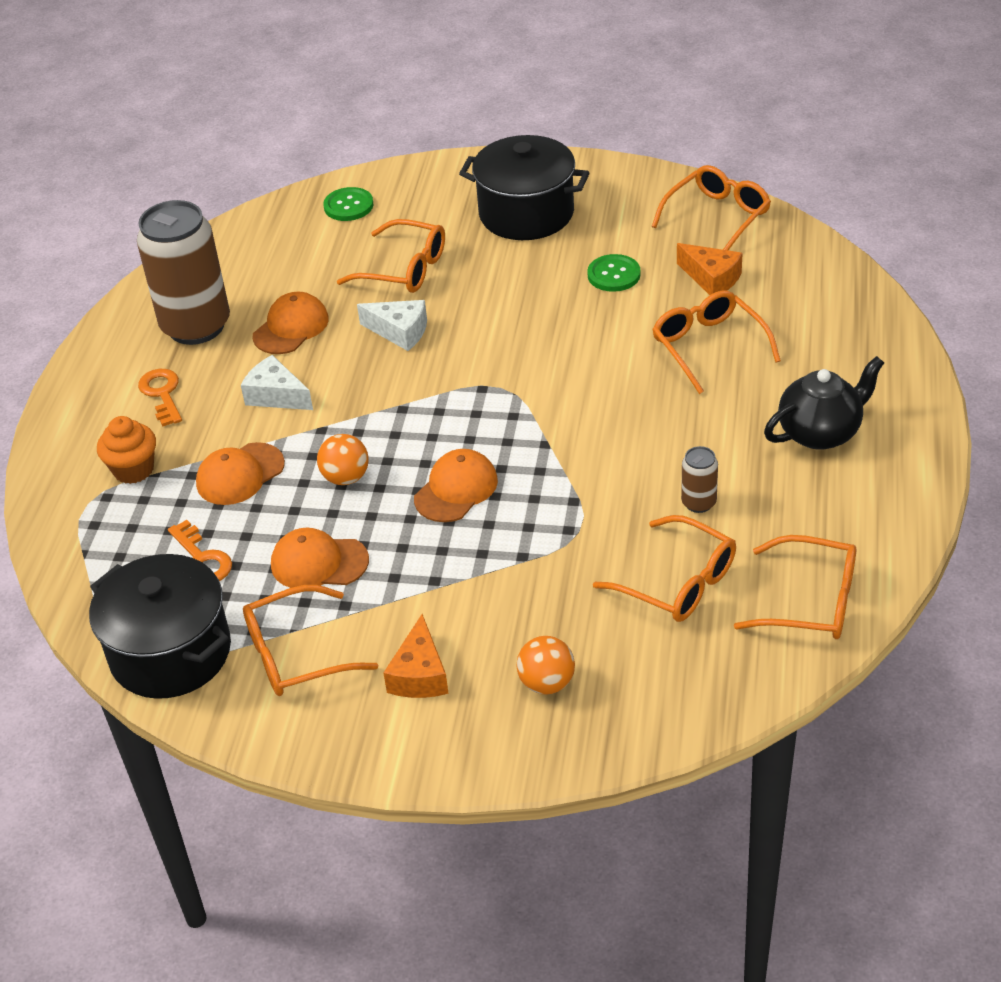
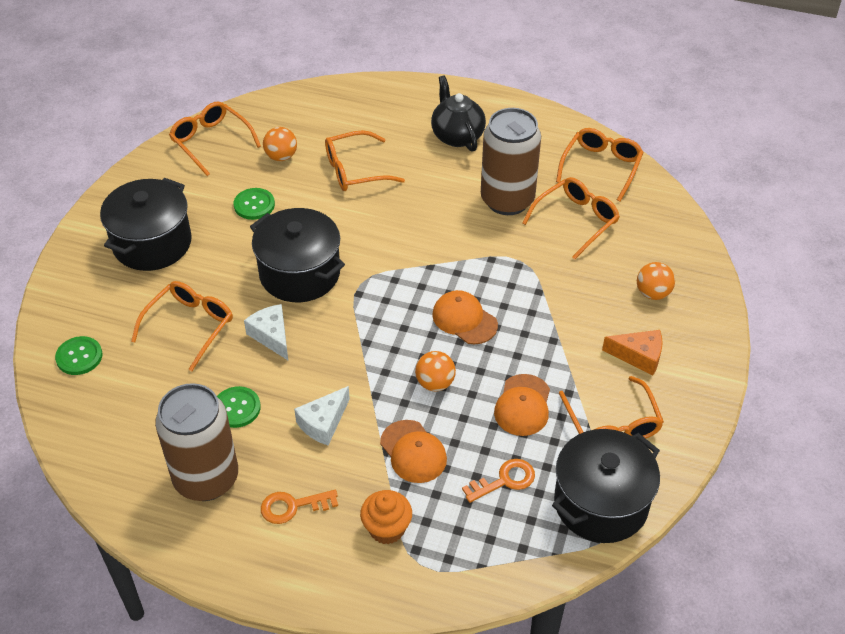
camera: 85 degrees left, 5 degrees up
(291, 327) = (237, 408): orange cap -> green button
(400, 332) = (271, 336): white cheese -> white cheese turned 60 degrees counterclockwise
(505, 334) = (300, 273): none -> black pot
(698, 503) = (507, 200): brown can -> brown can, size x2.35
(711, 278) = (281, 156): orange cheese -> orange ball

